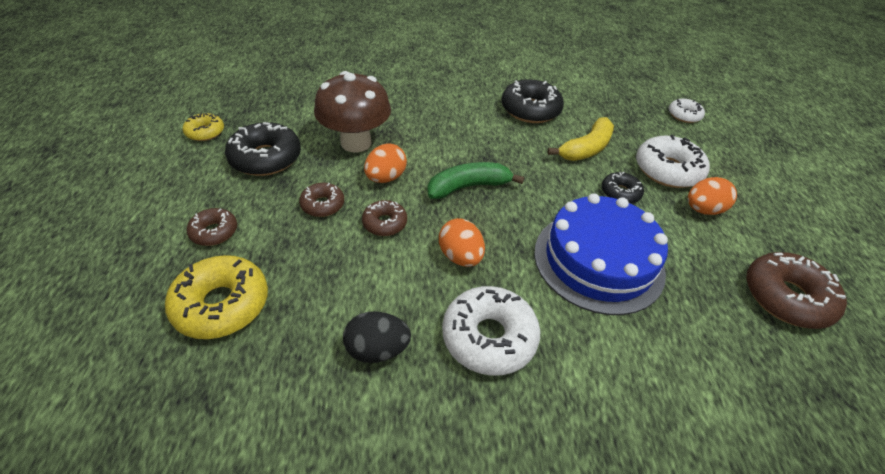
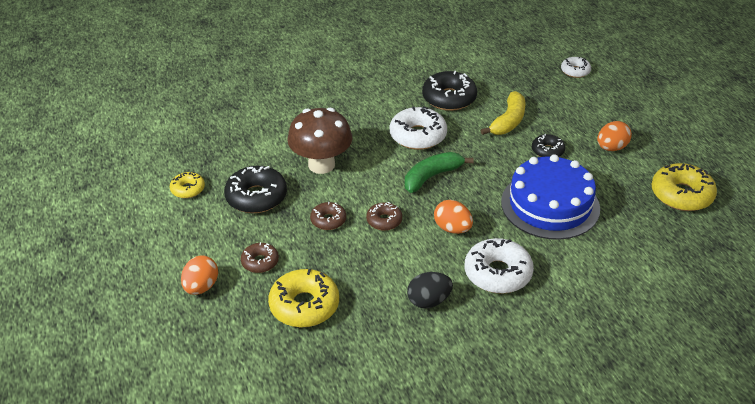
camera: 15 degrees left, 5 degrees down
(385, 178) = (364, 187): orange egg -> orange egg (201, 287)
(667, 170) = (576, 123): white donut -> white donut (418, 136)
(786, 297) = (681, 195): brown donut -> yellow donut

